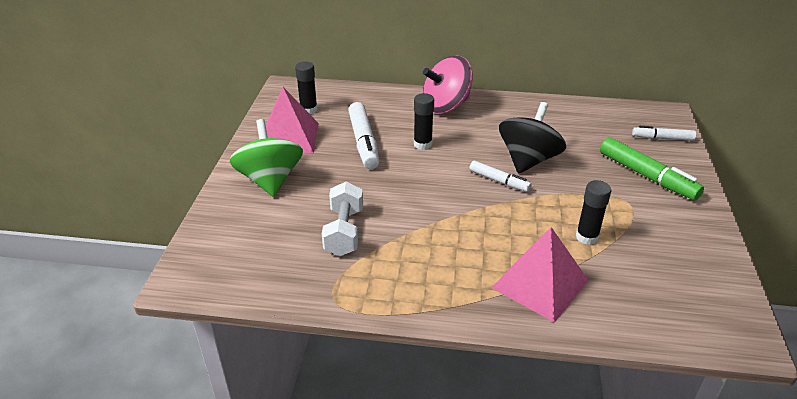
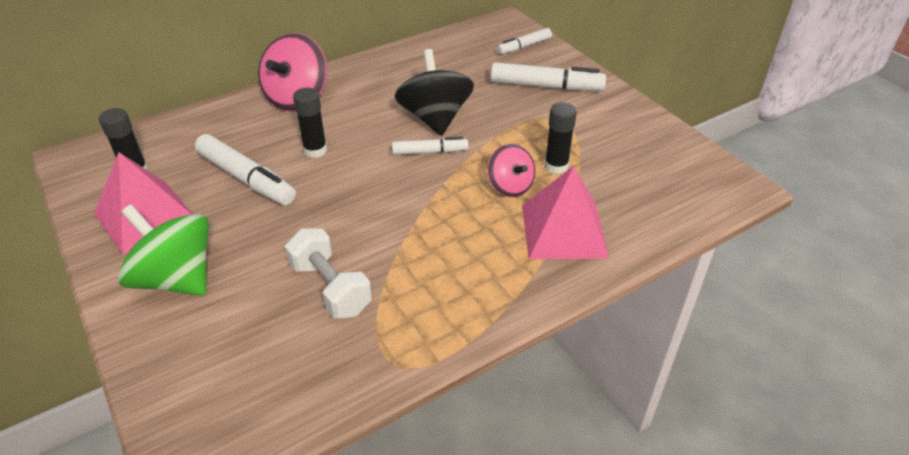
camera: 40 degrees left, 5 degrees up
(533, 233) = (510, 186): none -> pink spinning top
(647, 176) = (546, 86): green marker -> white marker

